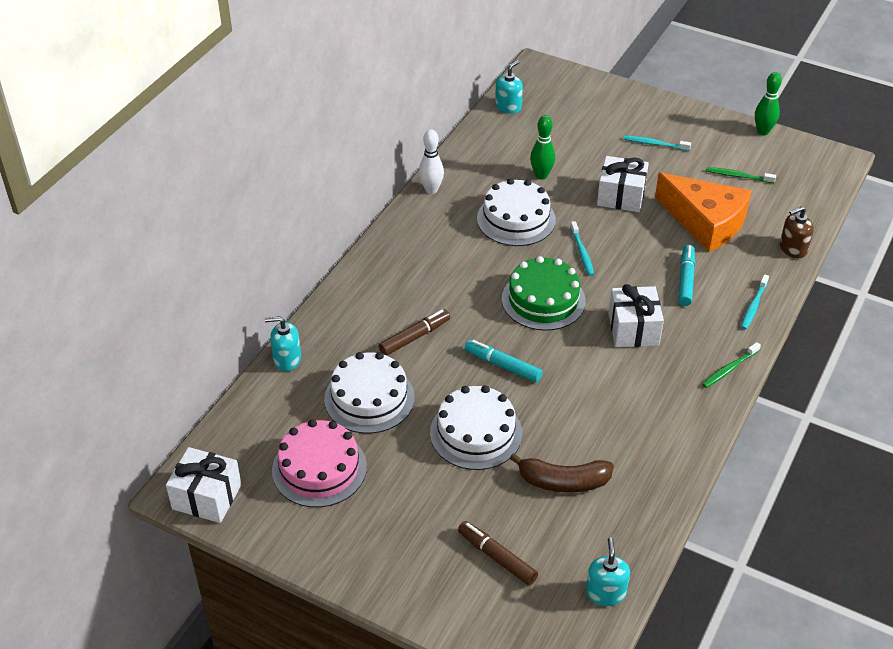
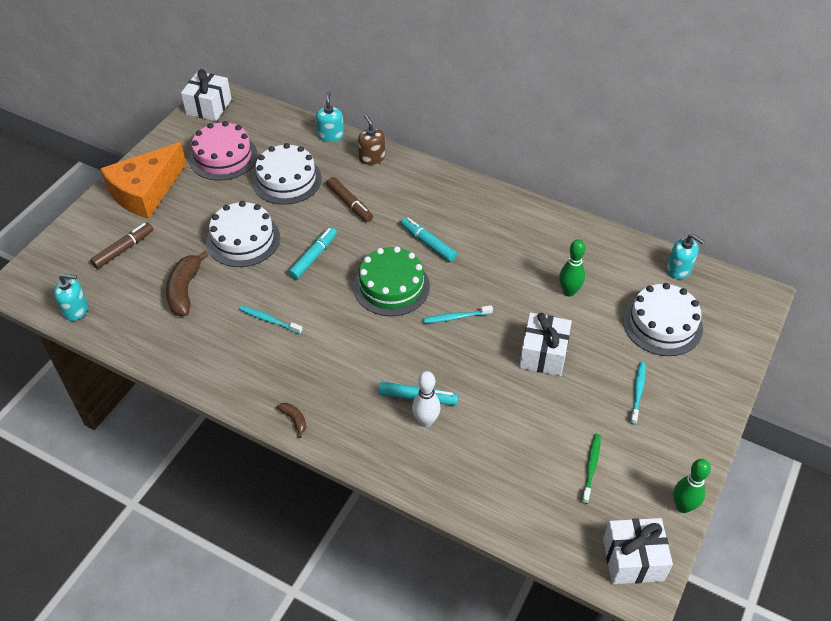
camera: 90 degrees right, 5 degrees up
(431, 190) = (538, 212): white bowling pin -> white bowling pin (426, 421)
(478, 271) = (428, 243): none -> turquoise marker
(516, 219) = (501, 270): white cake -> white cake (662, 324)
(633, 329) = (351, 349): white gift -> white gift (633, 559)
(705, 222) = (507, 425): orange cheese -> orange cheese (145, 191)
(729, 369) = (294, 420): green toothbrush -> brown banana
(753, 306) = (379, 452): turquoise toothbrush -> turquoise toothbrush (269, 320)
(793, 249) = (468, 504): brown soap dispenser -> brown soap dispenser (372, 157)

